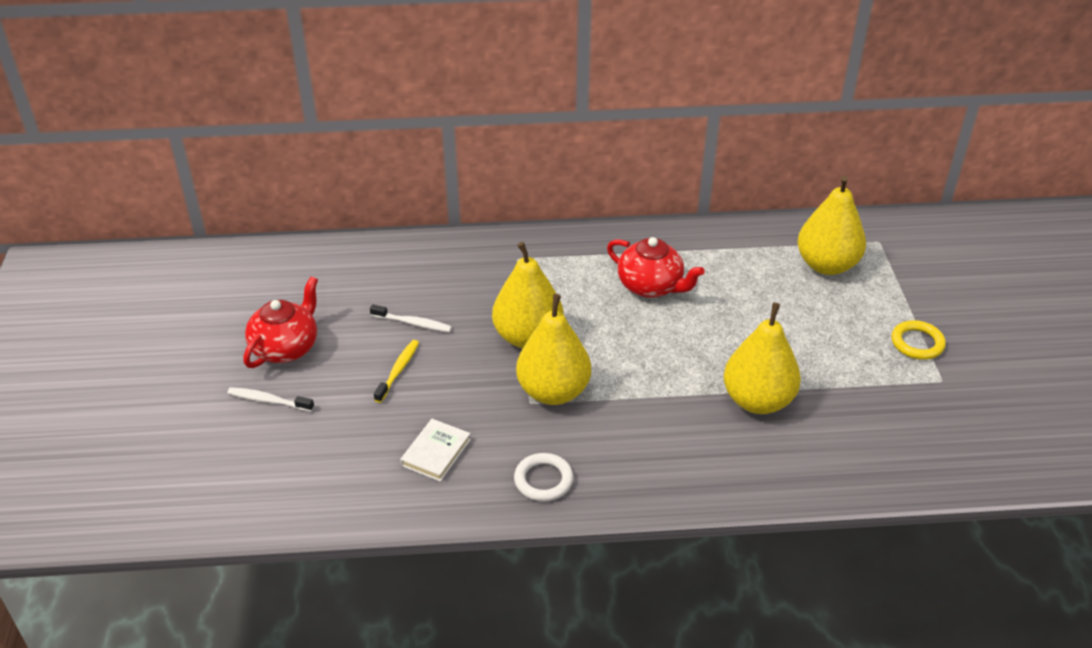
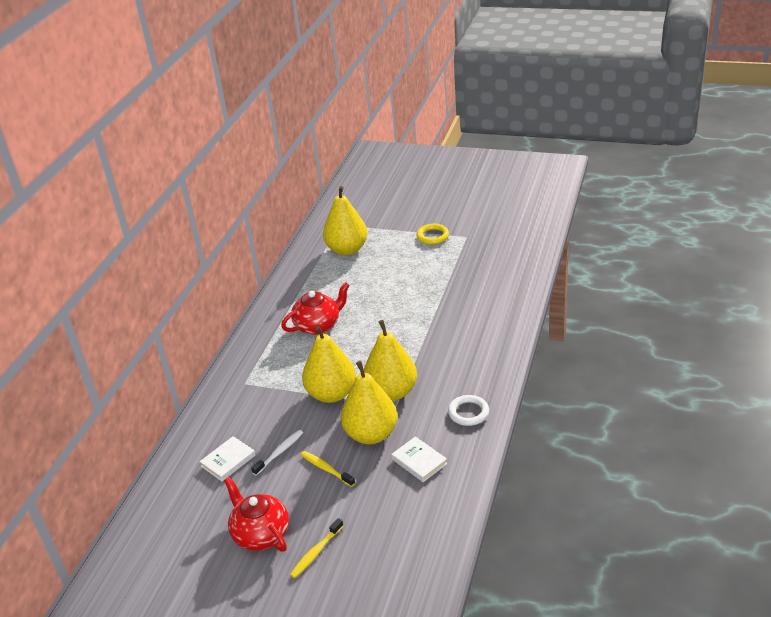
camera: 65 degrees left, 5 degrees down
(268, 400) = (316, 552): white toothbrush -> yellow toothbrush
(387, 287) = (228, 461): none -> white book
(758, 400) = (446, 306): yellow pear -> yellow pear (371, 434)

